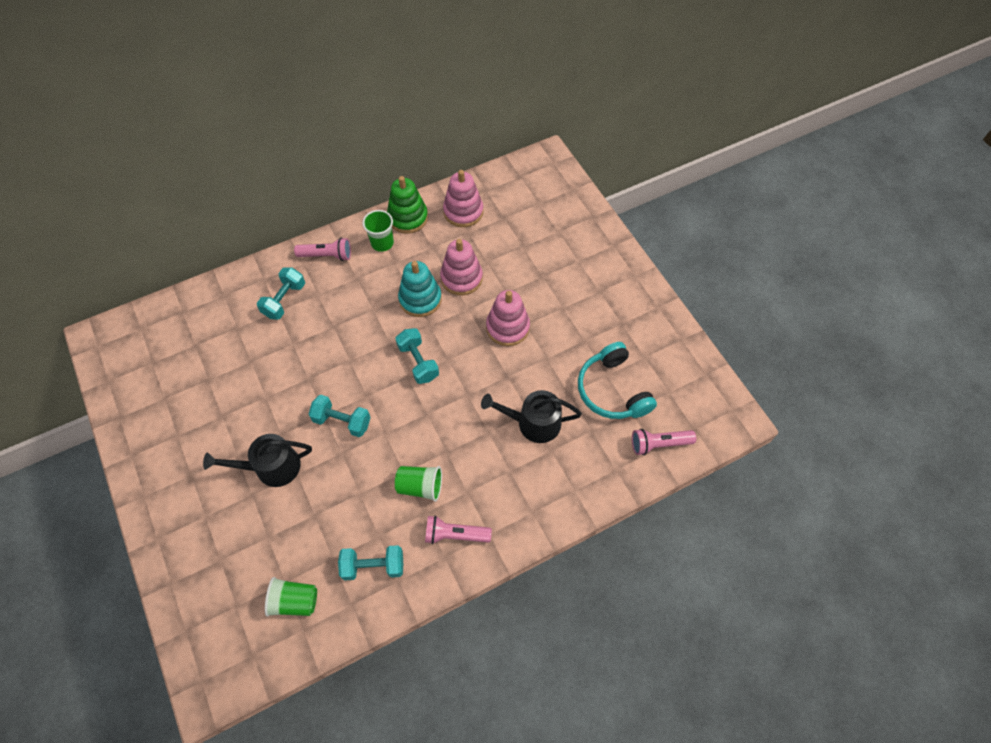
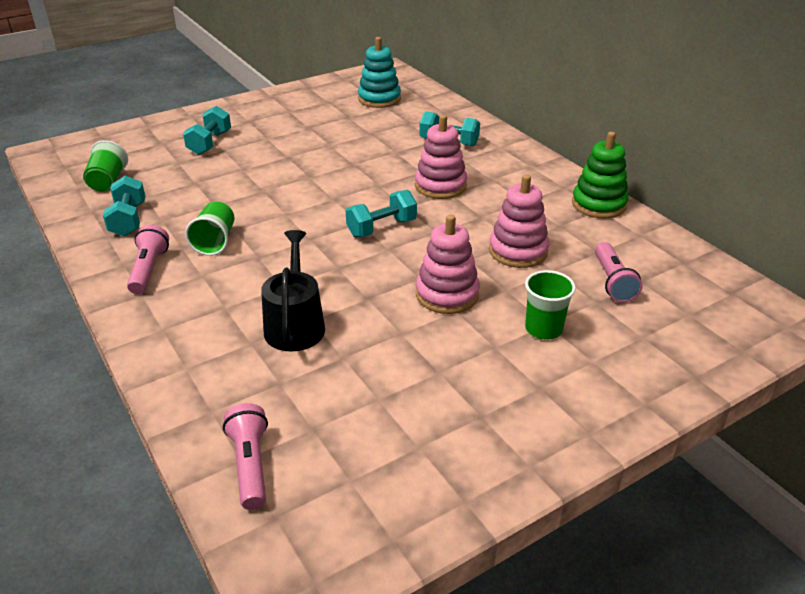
camera: 85 degrees right, 25 degrees down
(271, 467) = (251, 156): black watering can -> none
(327, 255) = (517, 159): pink flashlight -> pink flashlight (613, 282)
(342, 421) = (301, 187): turquoise dumbbell -> turquoise dumbbell (210, 143)
(382, 243) = (550, 190): green cup -> green cup (543, 329)
(420, 299) = (474, 223): turquoise stacking toy -> turquoise stacking toy (379, 99)
(463, 211) = (632, 245): pink stacking toy -> pink stacking toy (440, 186)
(612, 390) = (350, 405): turquoise headphones -> none

